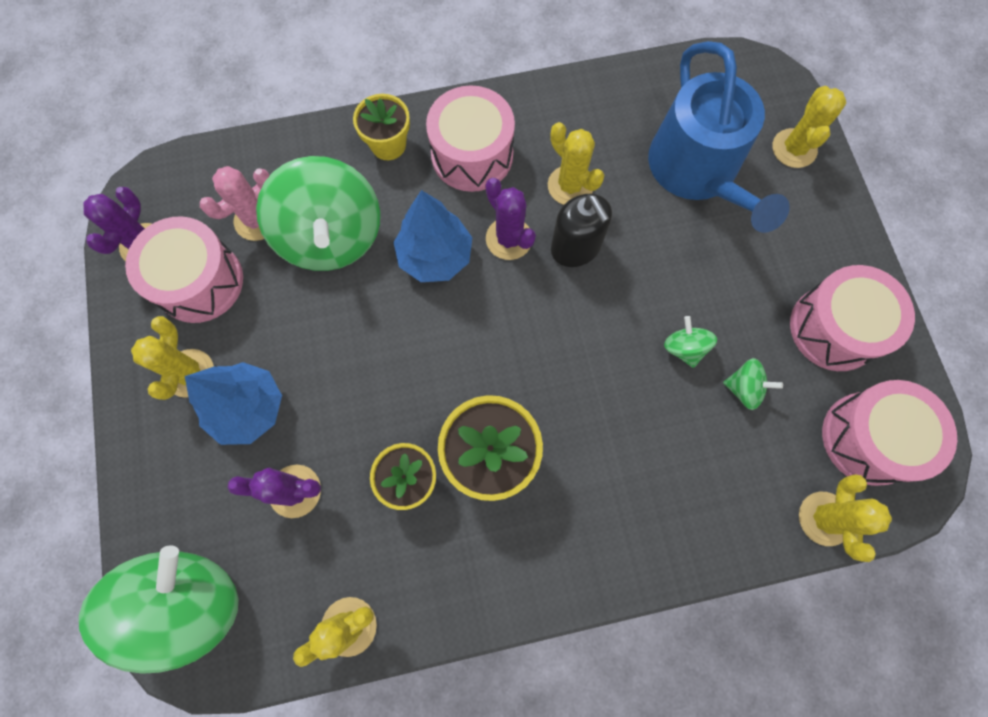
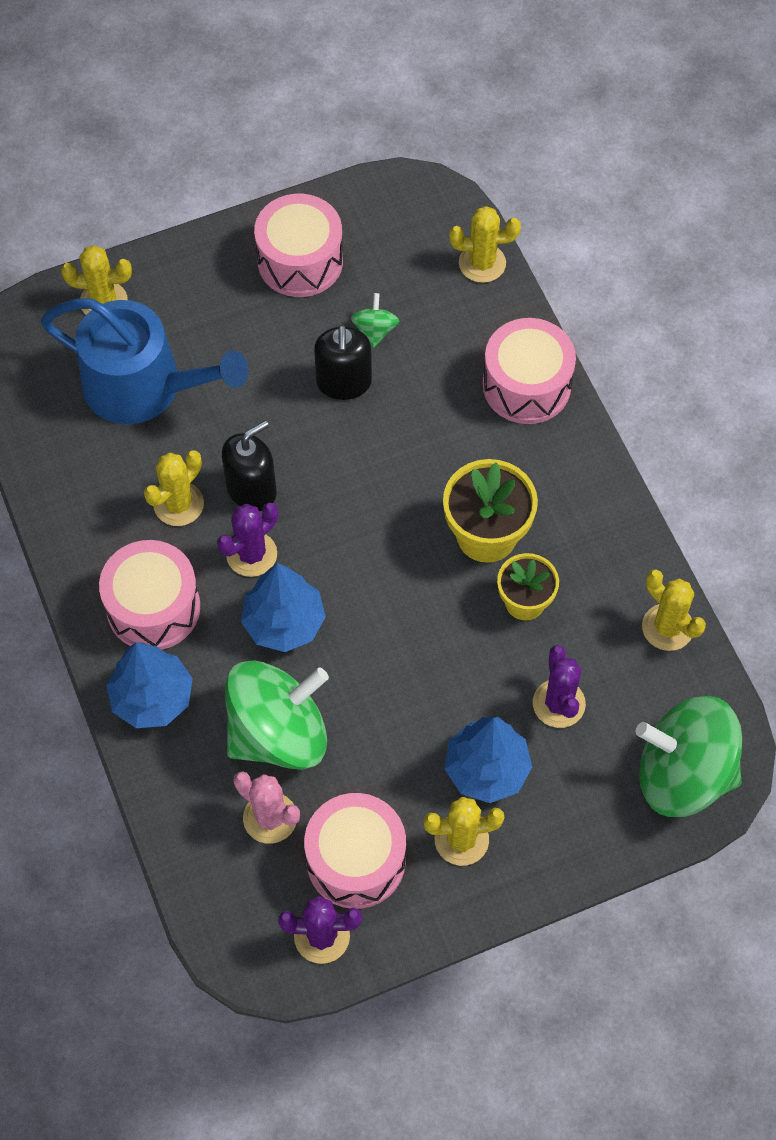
camera: 100 degrees left, 10 degrees down
(388, 145) = (152, 698): yellow flower pot -> blue tree
(684, 348) = (344, 382): green spinning top -> black soap dispenser
(697, 171) = (143, 386): blue watering can -> blue watering can turned 45 degrees clockwise
(868, 438) = (402, 232): pink drum -> pink drum (526, 385)

